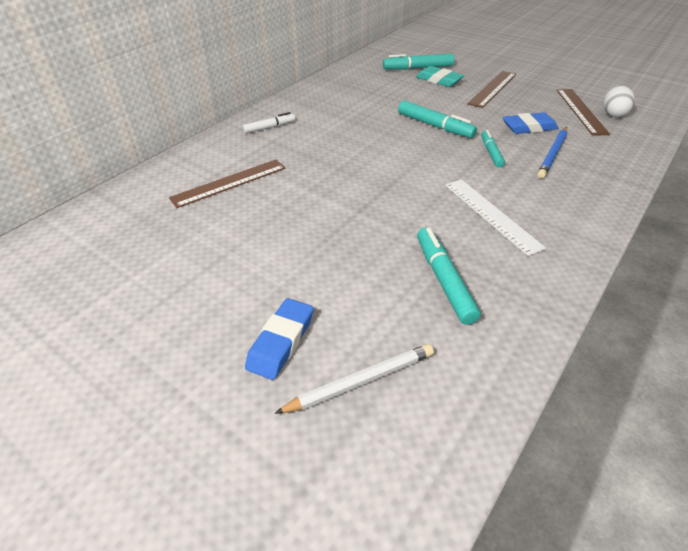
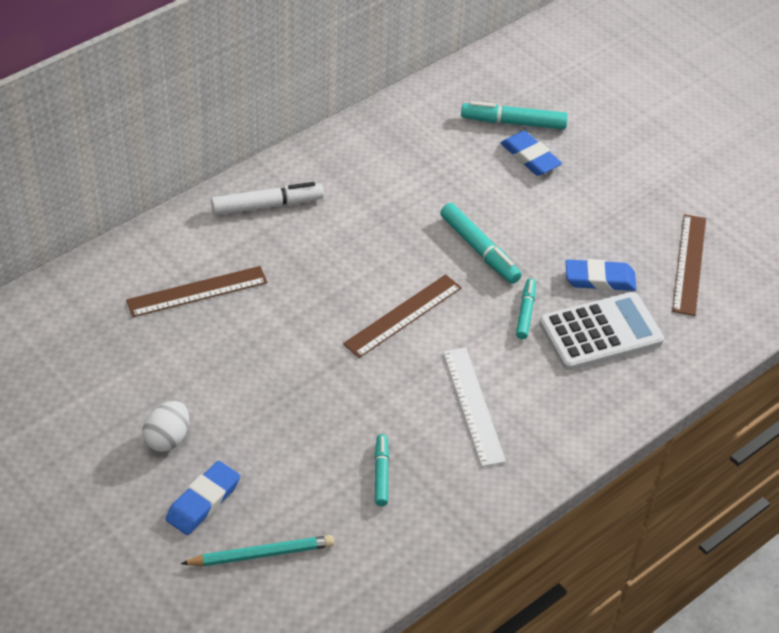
camera: 10 degrees right, 5 degrees up
(269, 127) = (267, 205): white marker -> white marker, size x1.59
(361, 381) = (261, 554): white pencil -> turquoise pencil
(438, 80) = (530, 157): turquoise eraser -> blue eraser
(444, 280) = (381, 473): turquoise marker -> turquoise marker, size x0.63
(492, 88) = (596, 192): brown ruler -> brown ruler (403, 315)
(553, 154) = (600, 332): blue pencil -> white calculator
(613, 113) = (729, 278): white egg -> white egg (167, 438)

